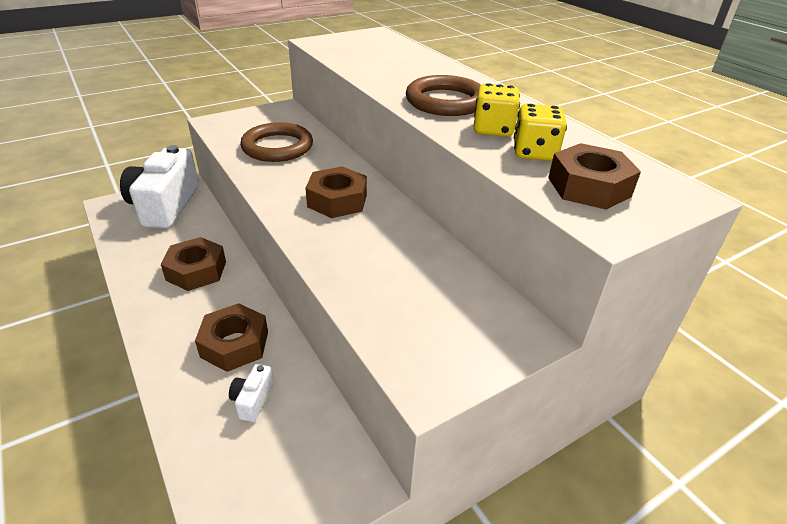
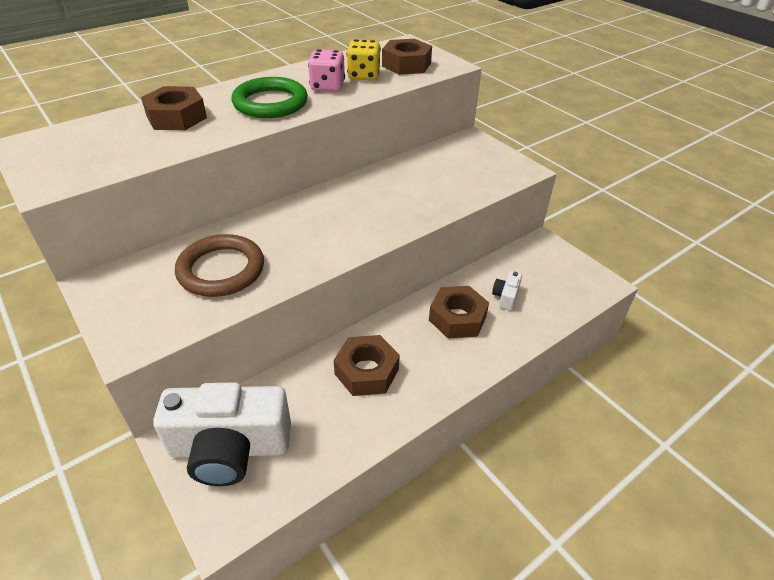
camera: 95 degrees left, 5 degrees up
(252, 400) = (506, 296): white camera -> white camera turned 105 degrees clockwise
(337, 200) = (337, 216): brown nut -> brown nut (176, 117)
(445, 101) = (270, 103): brown ring -> green ring
(493, 129) = (327, 87): yellow dice -> pink dice

